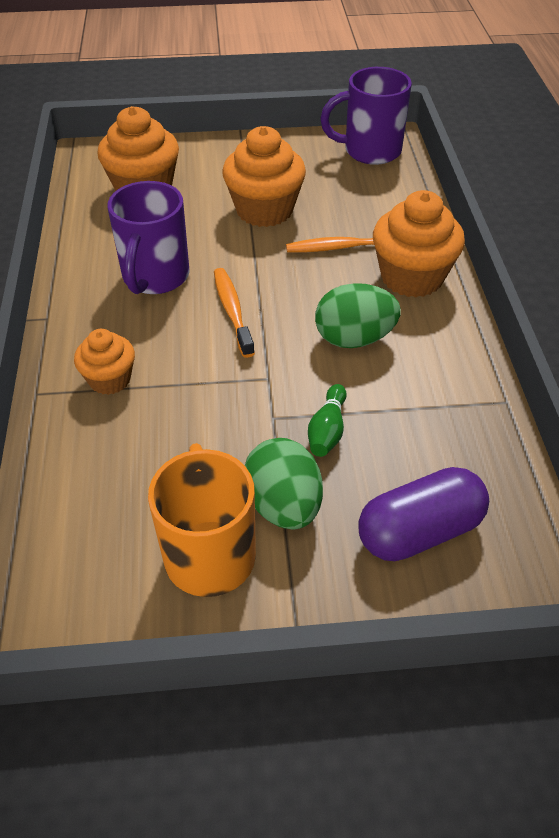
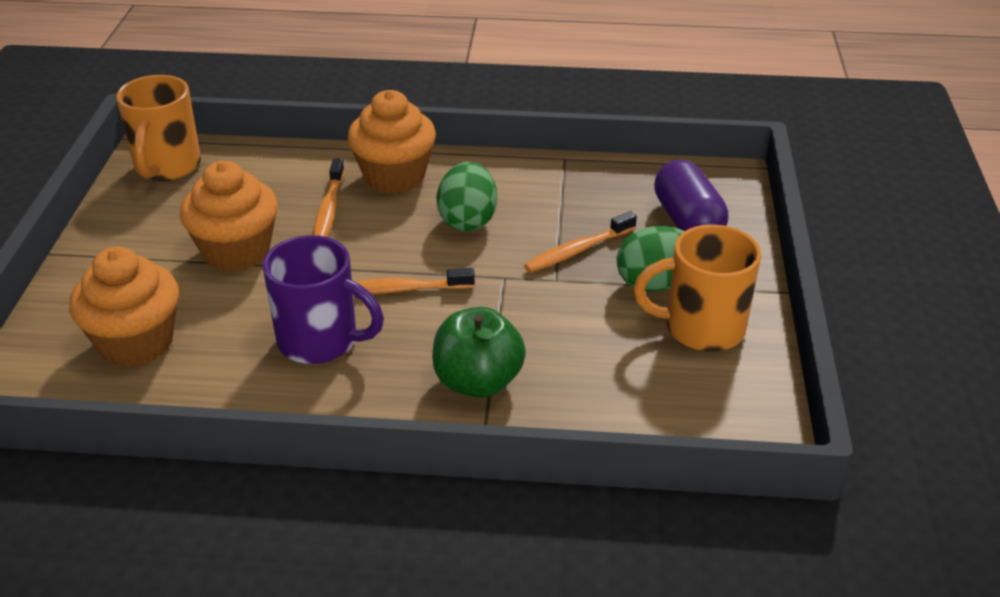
camera: 80 degrees left, 10 degrees down
(110, 379) = (478, 382): orange cupcake -> green apple
(327, 430) = (577, 250): green bowling pin -> orange toothbrush
(370, 151) = (167, 167): purple mug -> orange mug

